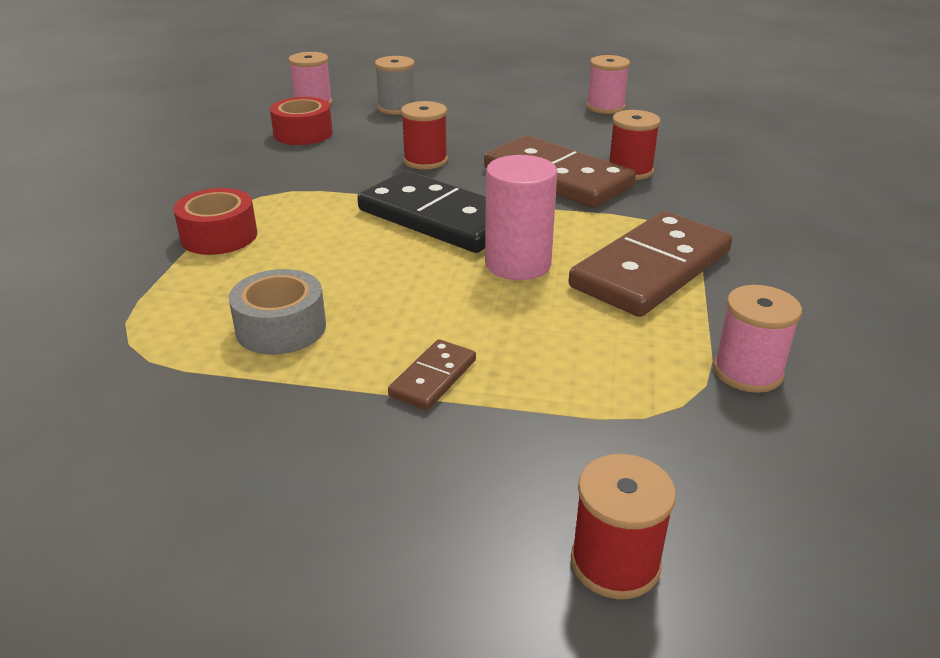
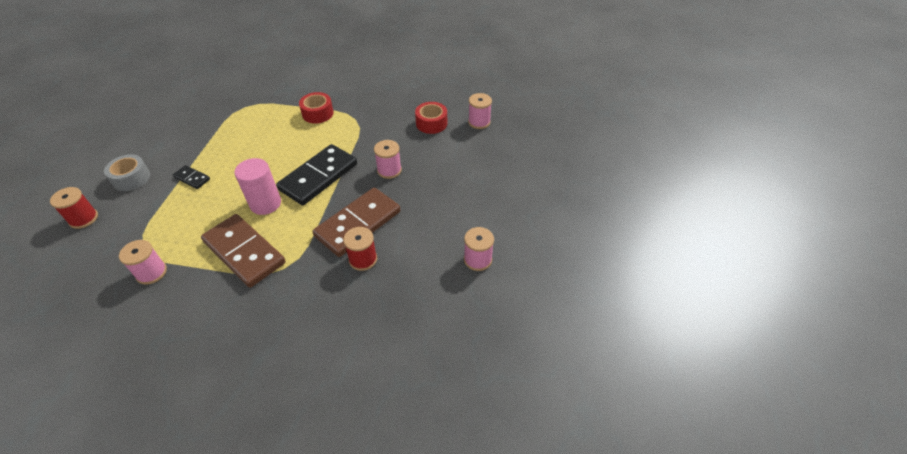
camera: 90 degrees right, 15 degrees up
(281, 328) = (240, 138): grey tape -> grey tape (131, 178)
(397, 108) = (472, 155): grey spool -> none
(425, 161) = (389, 170): red spool -> pink spool
(433, 378) = (192, 178): brown domino -> black domino

